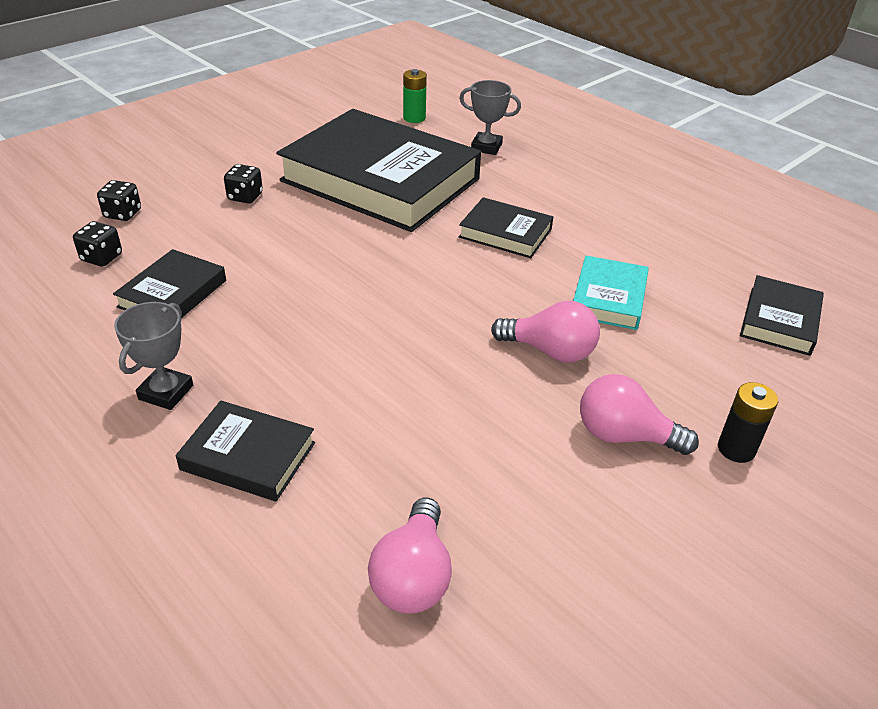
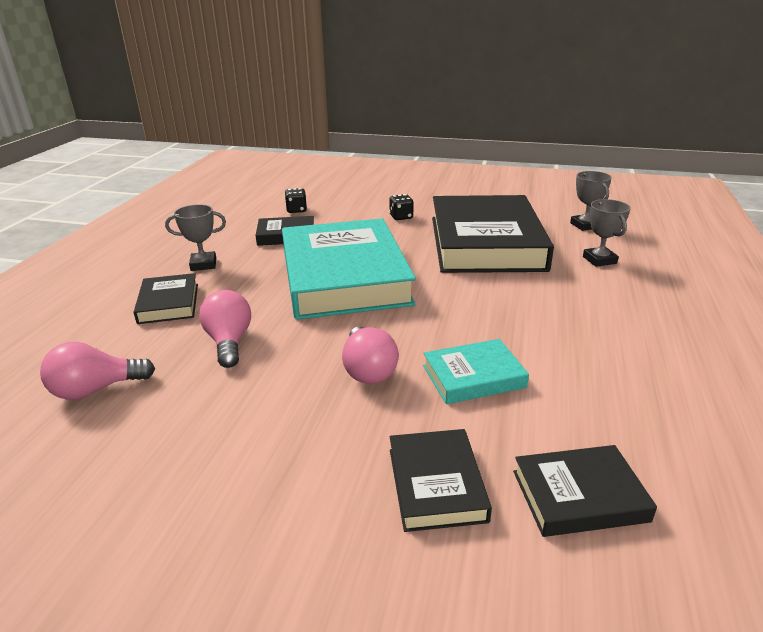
camera: 60 degrees right, 10 degrees down
(123, 214) = (340, 199): black dice -> none
(346, 293) = (344, 276): none -> turquoise book
(414, 118) = (585, 225): green battery -> grey trophy
(505, 233) = (494, 304): black book -> black book (436, 484)
(624, 435) = (296, 438): pink light bulb -> pink light bulb (229, 342)
(736, 449) = (332, 513): black battery -> none

